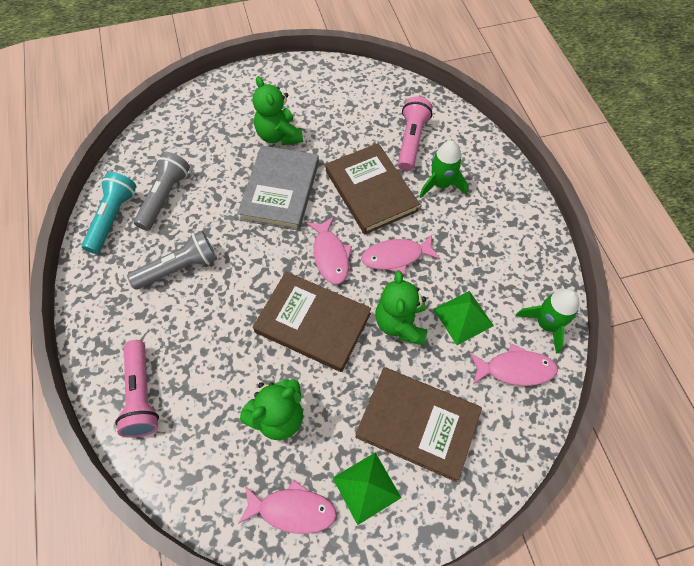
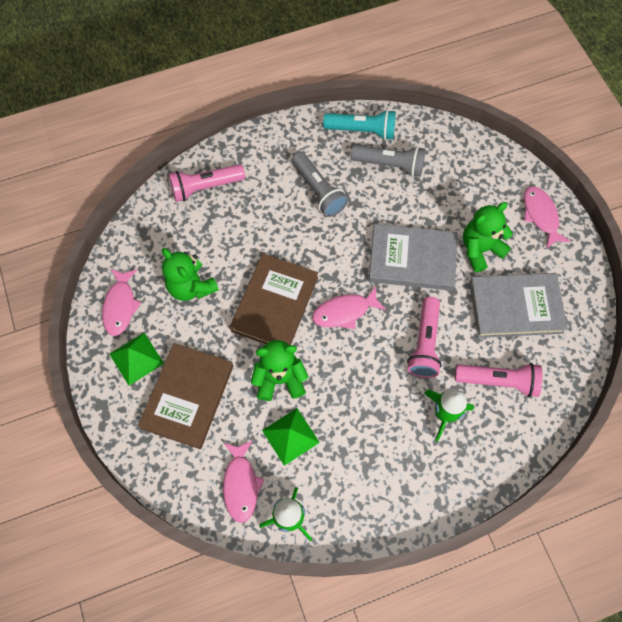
camera: 85 degrees right, 5 degrees up
(341, 118) = (515, 307): none -> grey book
(371, 191) = (424, 343): brown book -> pink flashlight
(396, 256) = (350, 371): pink fish -> pink fish (541, 215)

